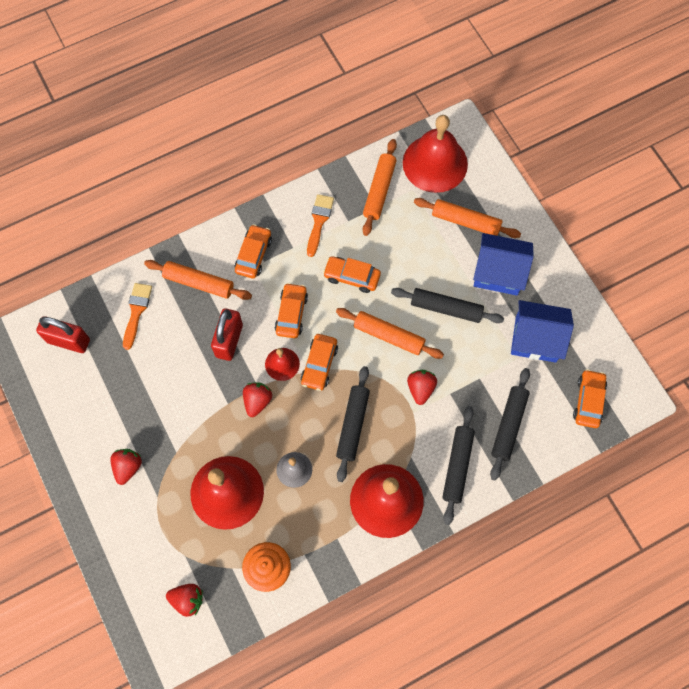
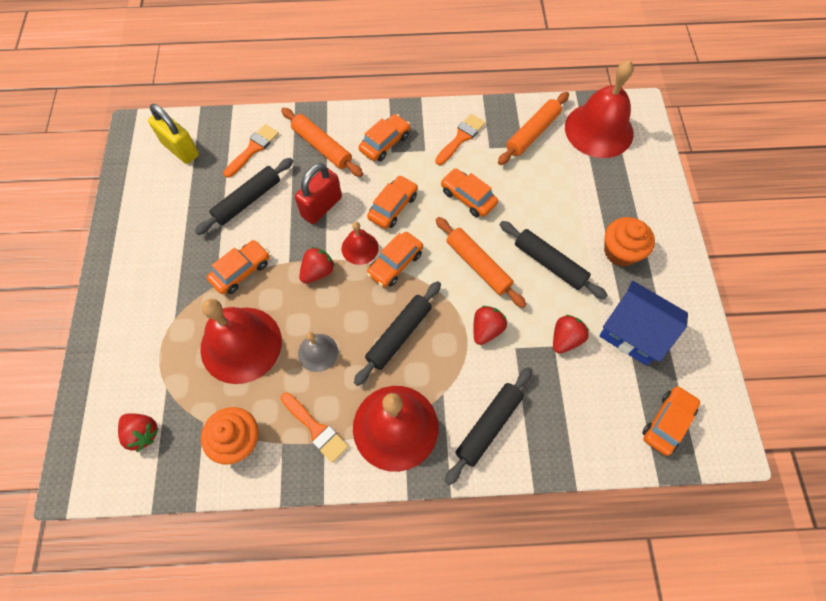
camera: 25 degrees right, 5 degrees down
(68, 341) = (180, 149): red padlock -> yellow padlock
(128, 467) = (164, 279): red strawberry -> red strawberry (565, 339)
(191, 430) = (241, 271): none -> orange car
(325, 531) = (316, 429): none -> orange brush
(466, 221) = (607, 192): orange rolling pin -> none
(498, 272) = (620, 251): blue house -> orange cupcake
(508, 425) = (565, 408): black rolling pin -> black rolling pin (247, 200)

